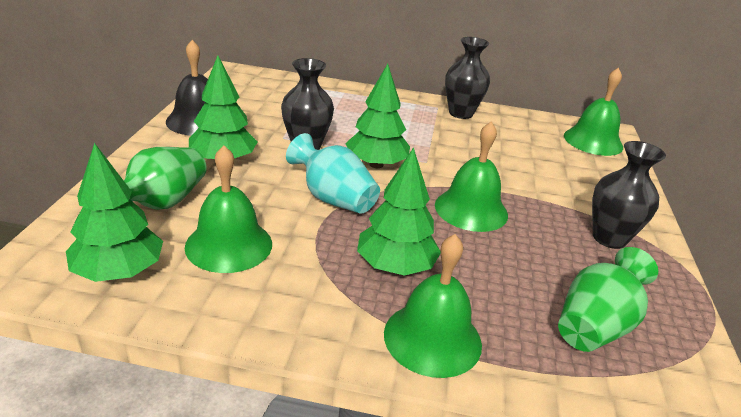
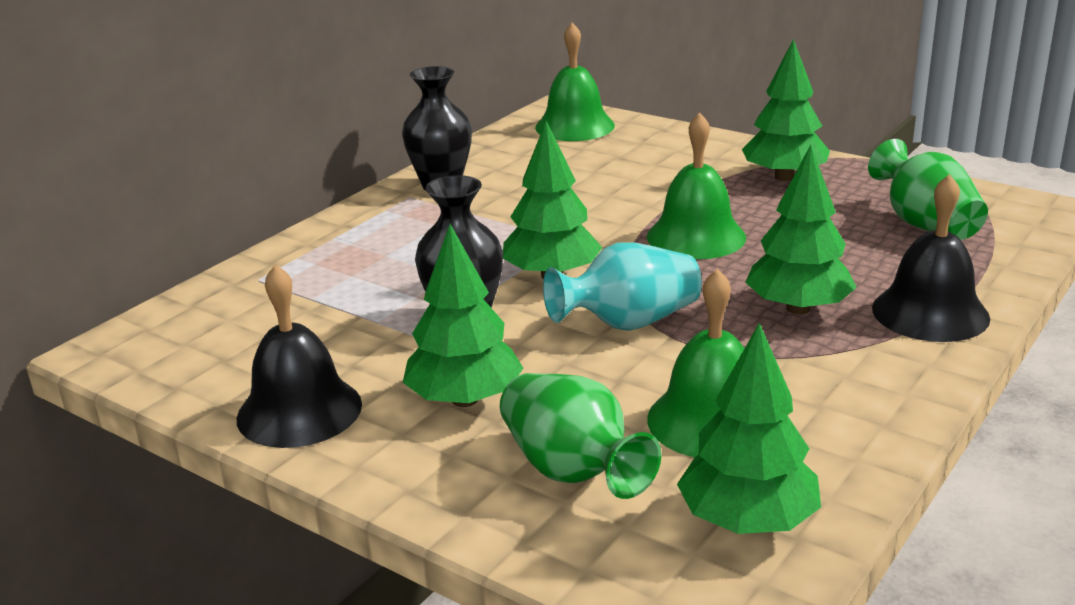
camera: 60 degrees left, 5 degrees down
(432, 338) = (930, 312): green bell -> black bell
(609, 238) = (784, 177): black vase -> green tree

